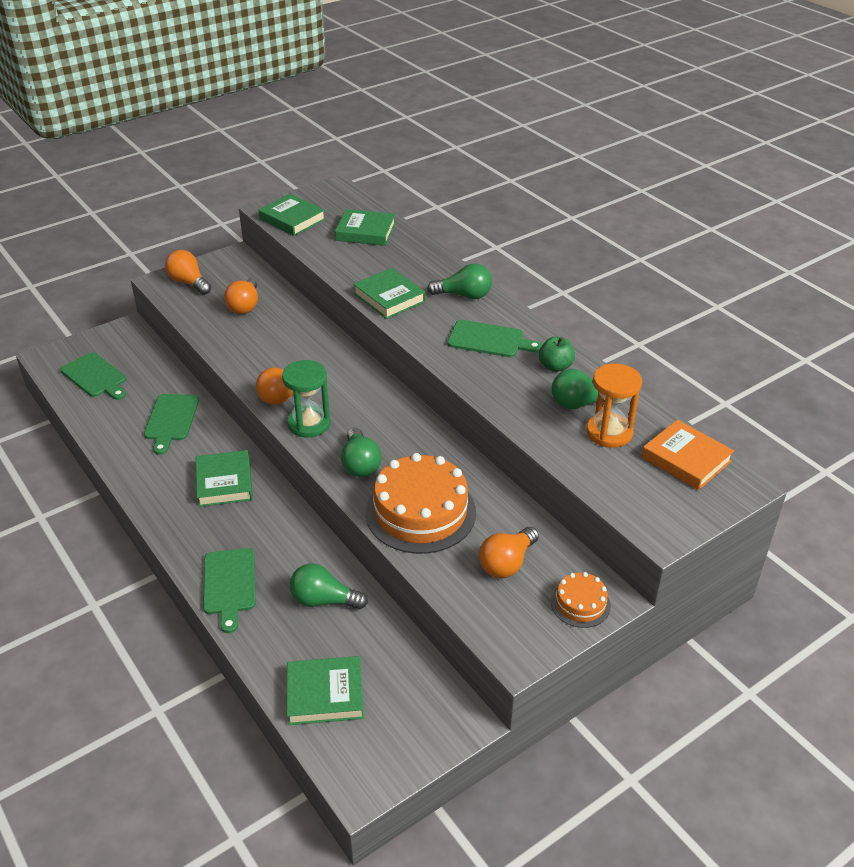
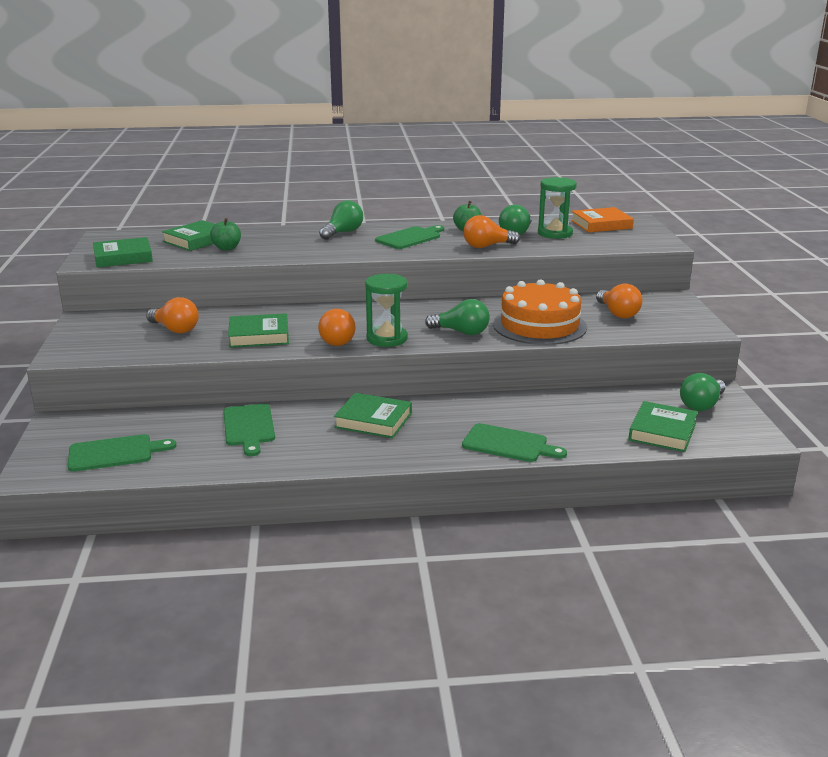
camera: 60 degrees left, 15 degrees down
(171, 420) = (249, 427): green cutting board -> green cutting board turned 45 degrees clockwise
(189, 283) = (90, 344): orange light bulb -> orange light bulb (487, 246)
(324, 600) = (562, 411): green light bulb -> green light bulb (701, 405)
(359, 254) = (227, 248): none -> green apple
(389, 297) = (307, 251): green book -> green book (259, 336)
(580, 604) = (673, 304): orange cake -> none
(609, 432) = (555, 233): orange hourglass -> green hourglass

